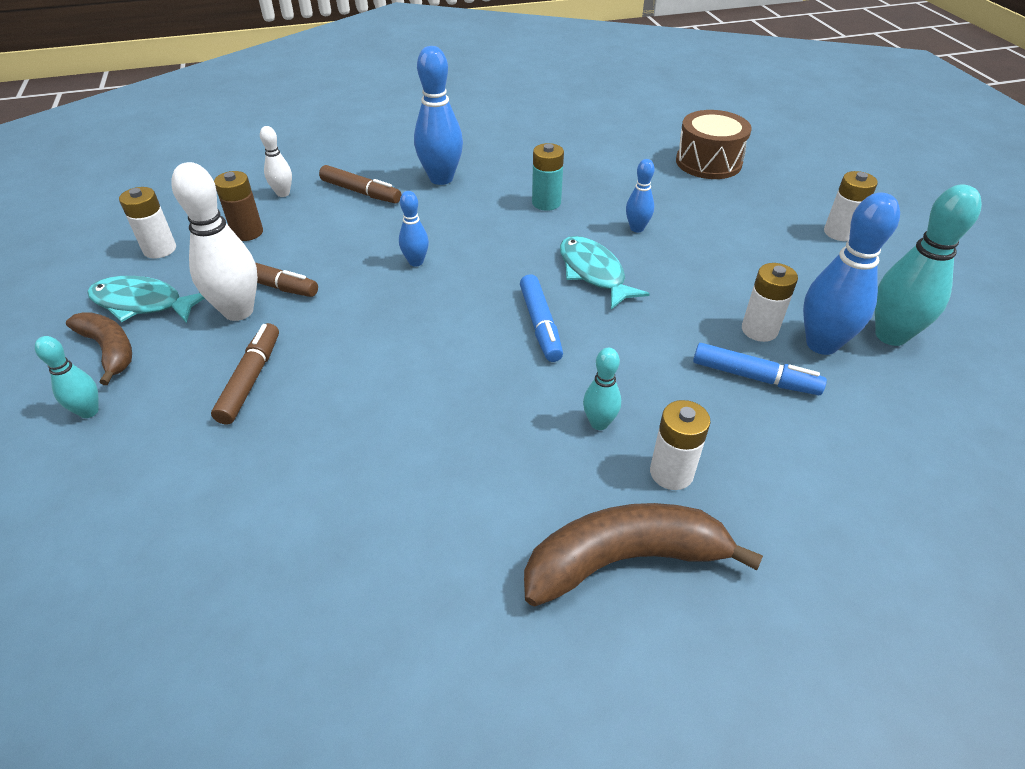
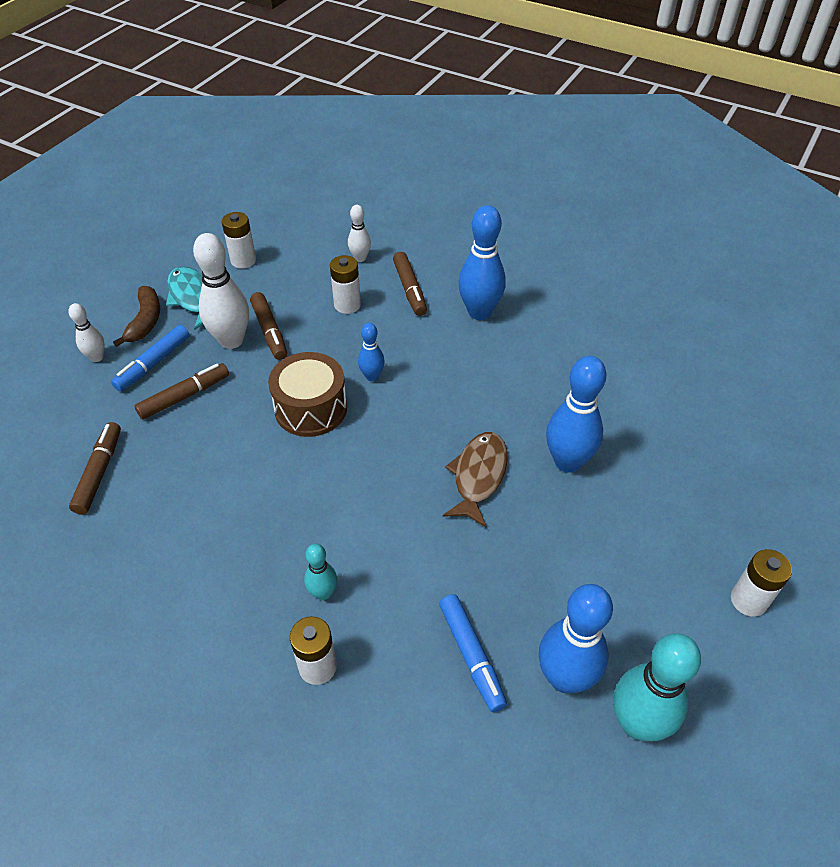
camera: 45 degrees right, 5 degrees up
(89, 411) = (97, 357): turquoise bowling pin -> white bowling pin
(243, 499) = (99, 473): none -> brown marker
(247, 232) = (303, 279): brown battery -> none
(540, 324) = (385, 489): blue marker -> blue marker (154, 363)
(546, 203) = (528, 388): turquoise battery -> none
(593, 273) = (478, 476): turquoise fish -> brown fish
(624, 560) = (217, 691): brown banana -> none
(637, 228) = (567, 462): blue bowling pin -> blue bowling pin, size x1.87
(708, 162) = (730, 442): brown drum -> brown drum (311, 408)
(759, 330) = (533, 624): white battery -> white battery (347, 305)

